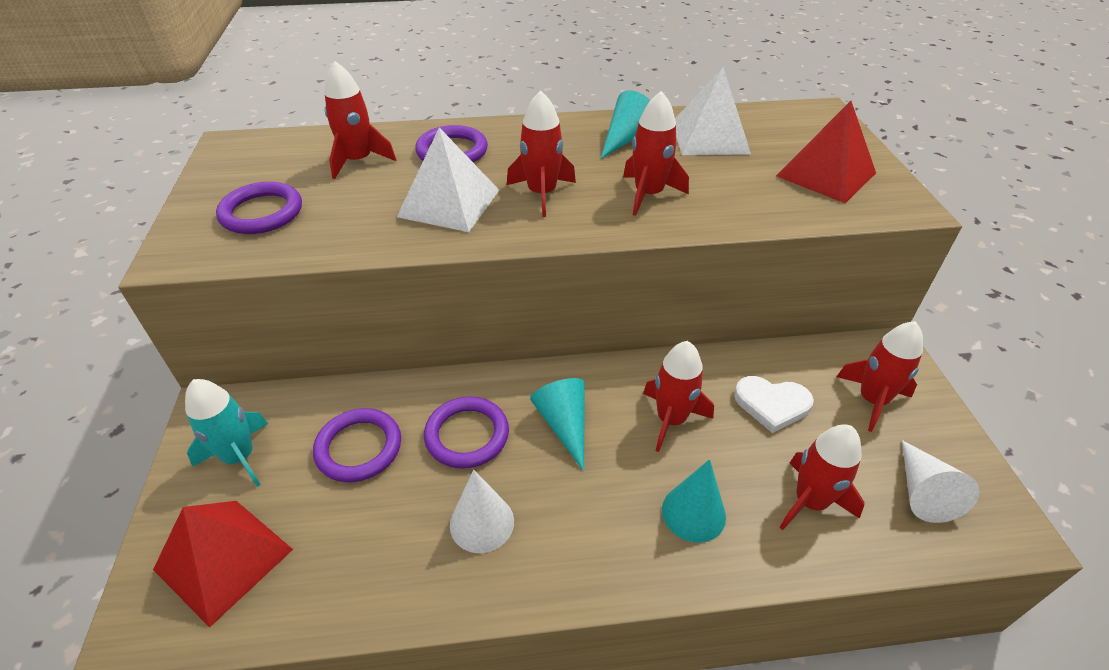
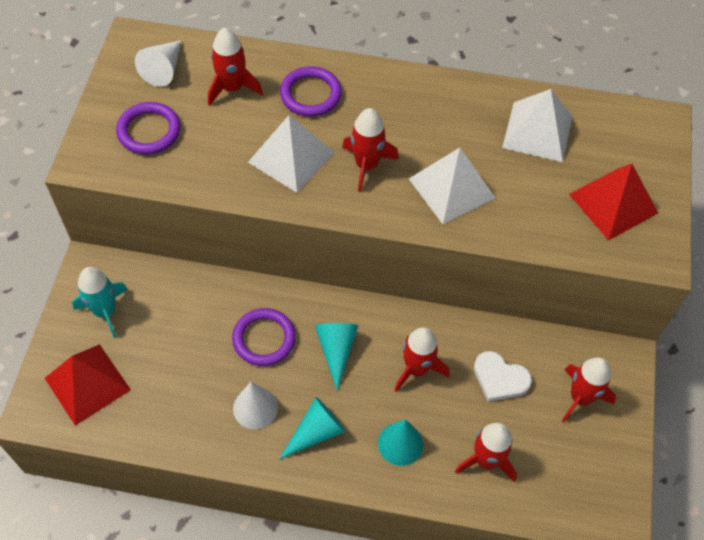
camera: 15 degrees right, 15 degrees up
(359, 448) = (186, 327): purple ring -> none
(626, 139) = (463, 115): turquoise cone -> turquoise cone (316, 432)
(648, 194) = (451, 188): red rocket -> white pyramid
(922, 491) = (572, 477): white cone -> white cone (164, 69)

